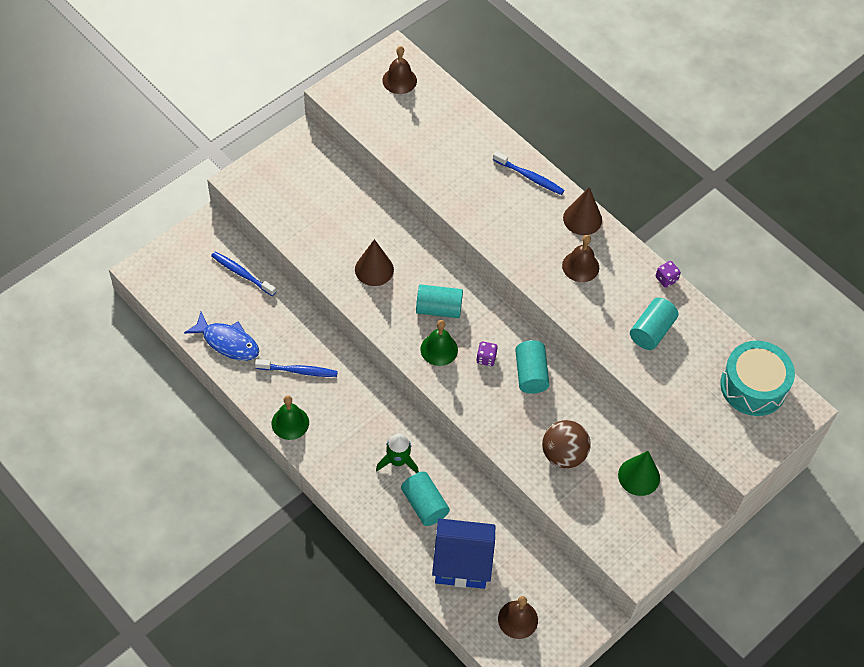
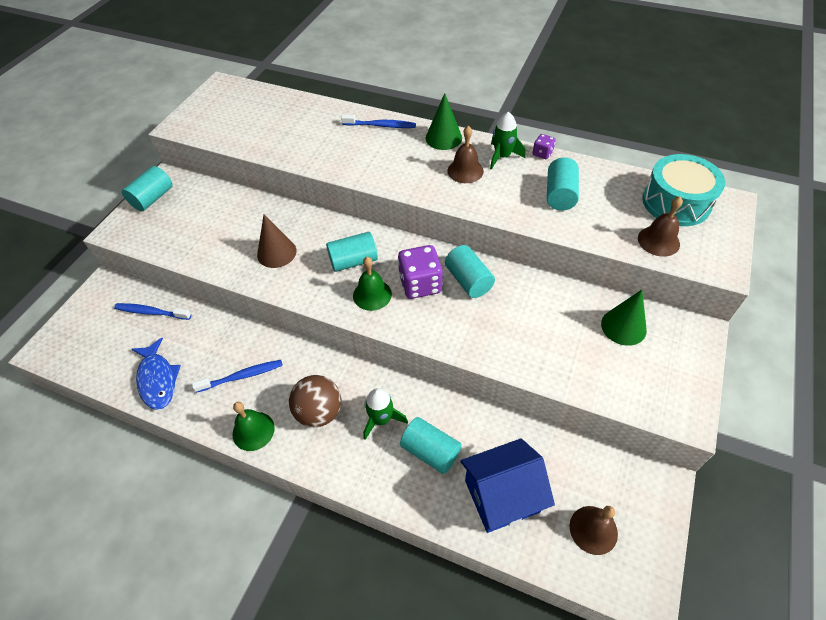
camera: 20 degrees left, 5 degrees down
(228, 342) = (158, 379): blue fish -> blue fish turned 60 degrees clockwise
(283, 157) = (153, 198): none -> turquoise cylinder
(399, 80) = (232, 100): brown bell -> brown bell (658, 241)
(486, 358) = (420, 284): purple dice -> purple dice, size x2.02
(563, 454) = (543, 338): brown ball -> brown ball (319, 412)
(582, 219) = (443, 138): brown cone -> green cone
(625, 266) = (502, 156): none -> green rocket

